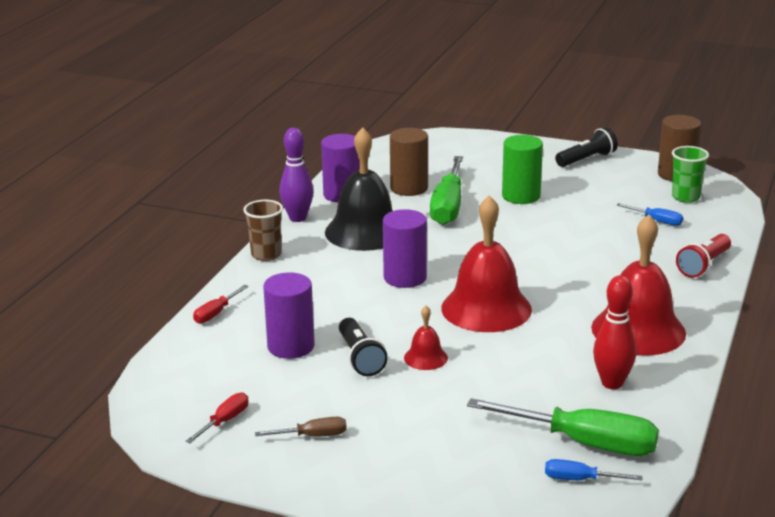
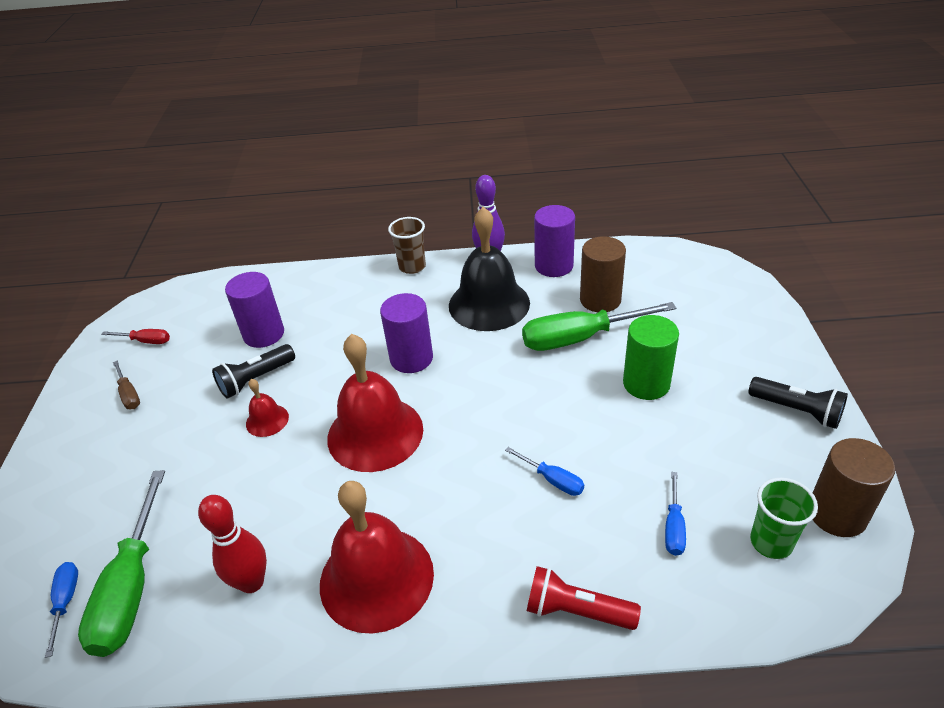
camera: 70 degrees right, 15 degrees up
(215, 313) = (303, 278): red screwdriver -> none
(590, 249) = (553, 480): none -> blue screwdriver

